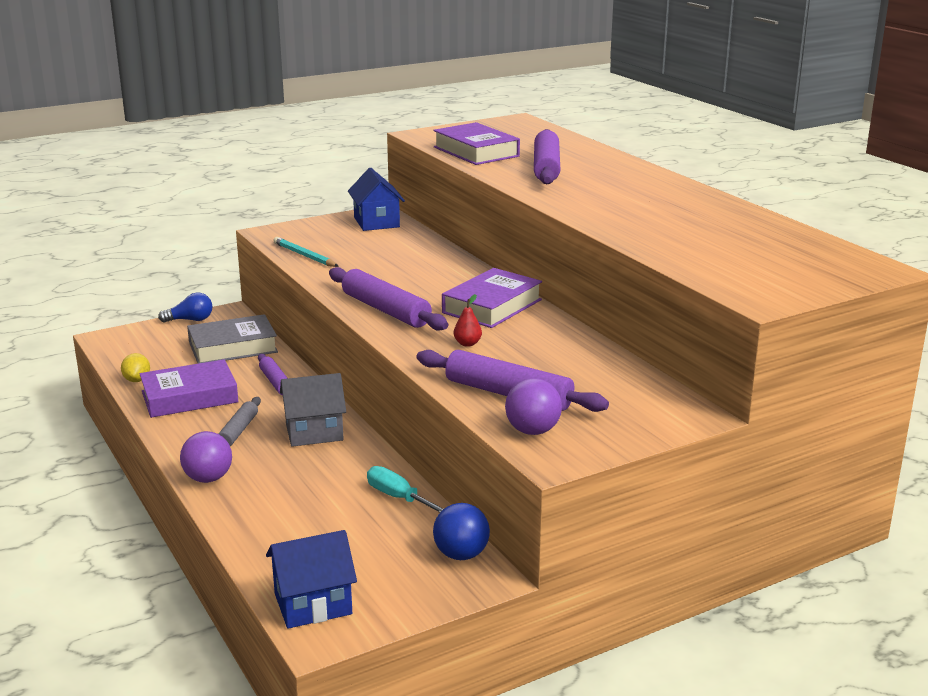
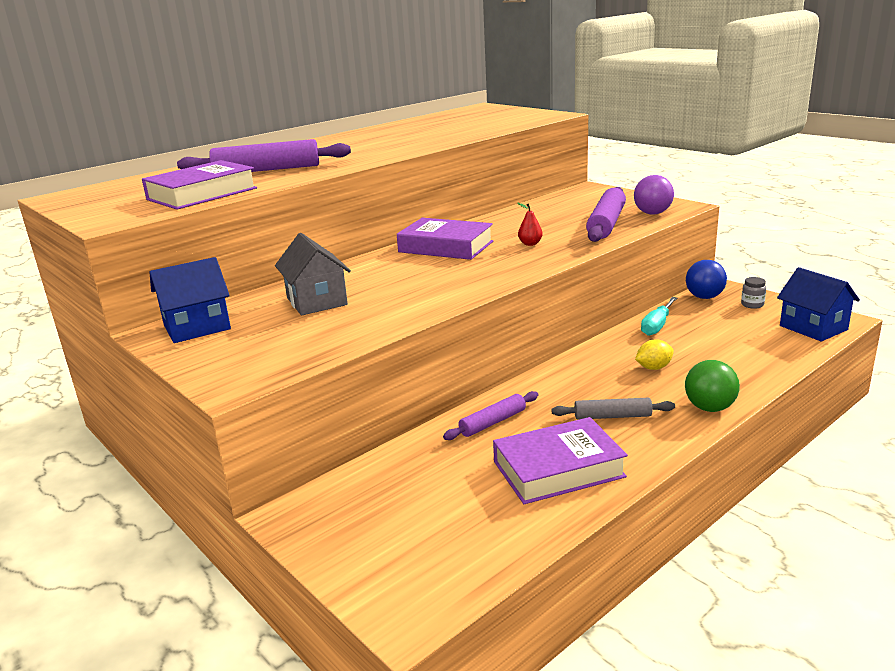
camera: 100 degrees left, 0 degrees up
(137, 380) = (537, 527): yellow lemon -> yellow lemon (653, 368)
(189, 397) = (558, 469): purple book -> purple book turned 75 degrees counterclockwise
(190, 320) = (319, 545): blue light bulb -> none
(208, 478) = (709, 408): purple ball -> green ball
(233, 347) = (408, 477): grey book -> none
(304, 255) = (327, 343): turquoise pencil -> none
(314, 432) = (585, 378): grey house -> grey house (317, 301)
(386, 310) = (477, 279): purple rolling pin -> none
(412, 583) = (752, 305): none -> grey jar

